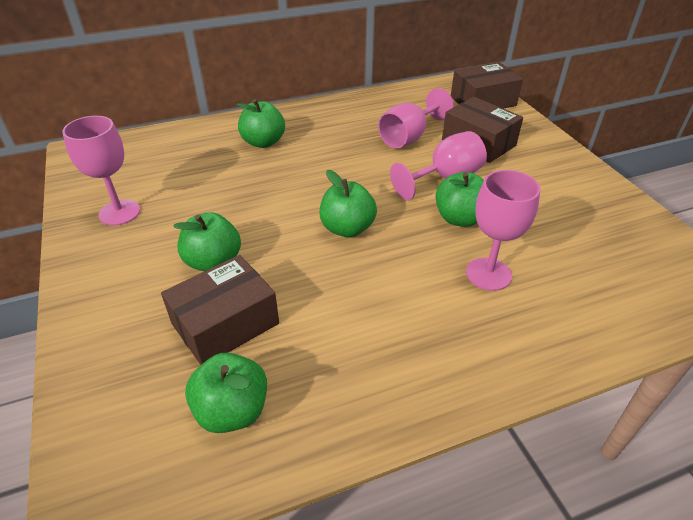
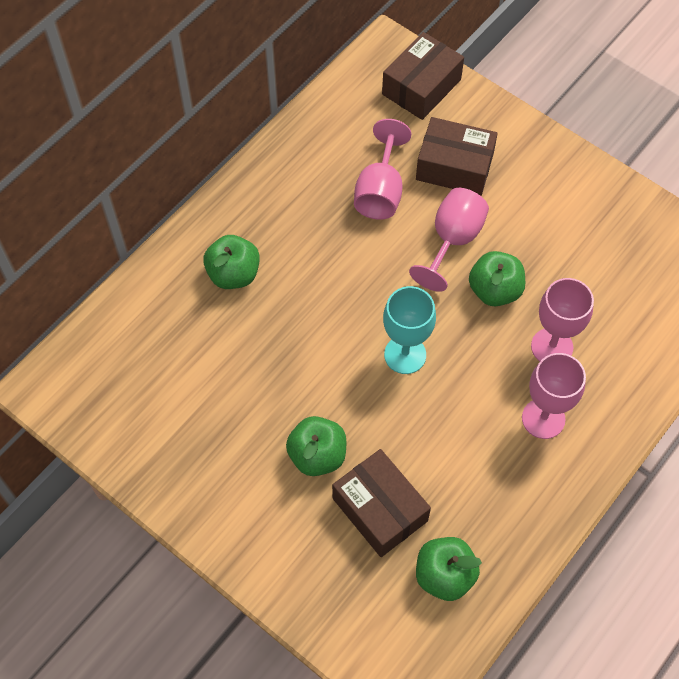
camera: 30 degrees left, 20 degrees up
(119, 212) = (176, 447): pink goblet -> pink goblet (543, 418)
(225, 323) = (380, 509): brown box -> brown box turned 60 degrees counterclockwise
(347, 228) = (405, 355): green apple -> turquoise goblet

